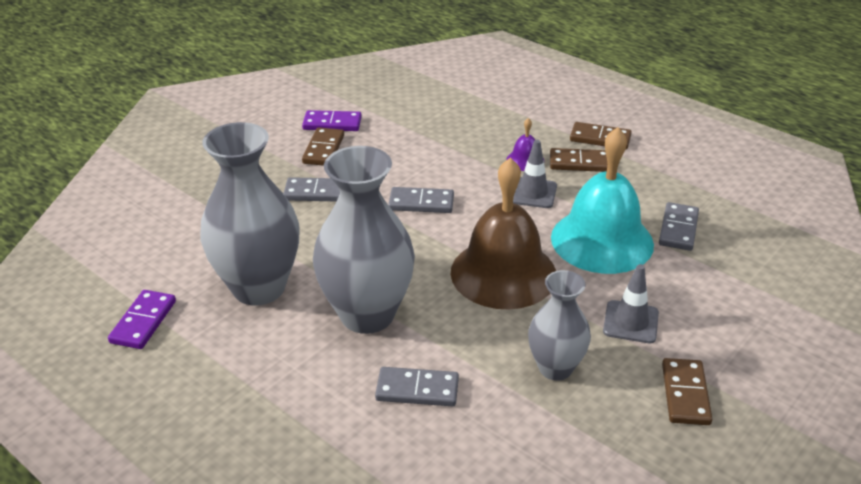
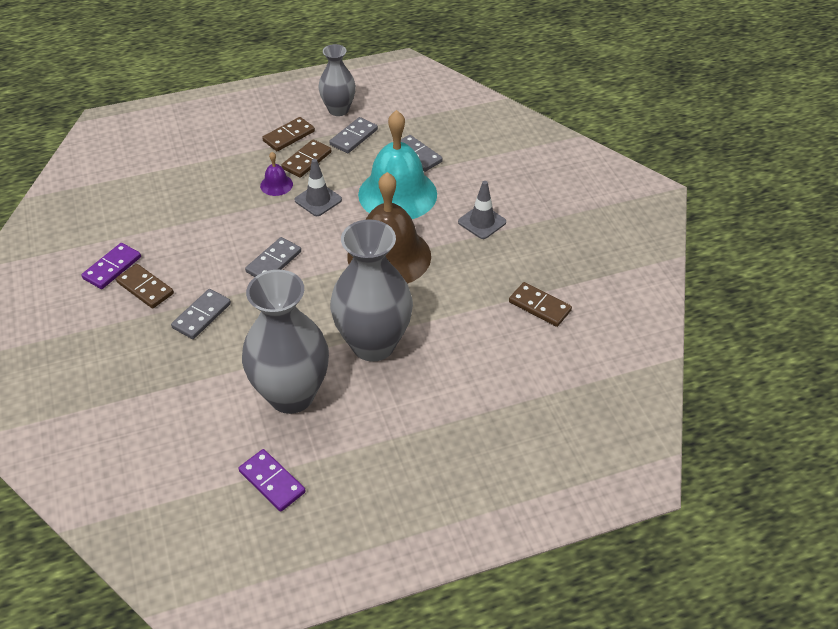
camera: 60 degrees left, 10 degrees up
(417, 389) = (465, 349): grey domino -> grey domino (353, 137)
(555, 368) = (494, 275): grey vase -> grey vase (338, 110)
(685, 394) = (555, 232): brown domino -> brown domino (539, 306)

